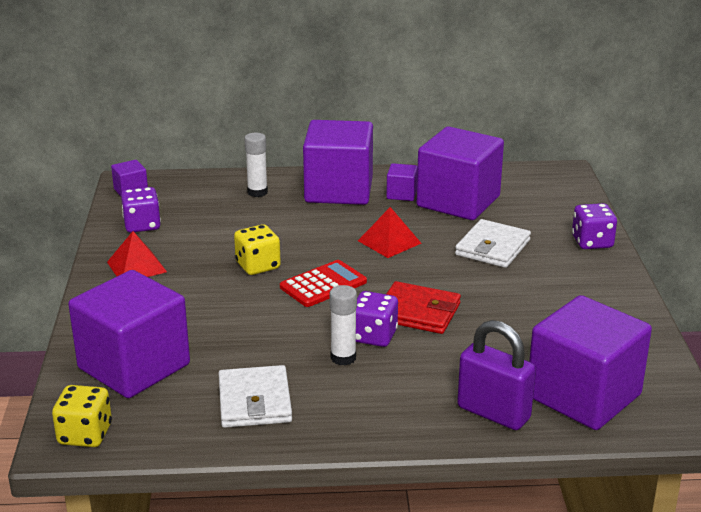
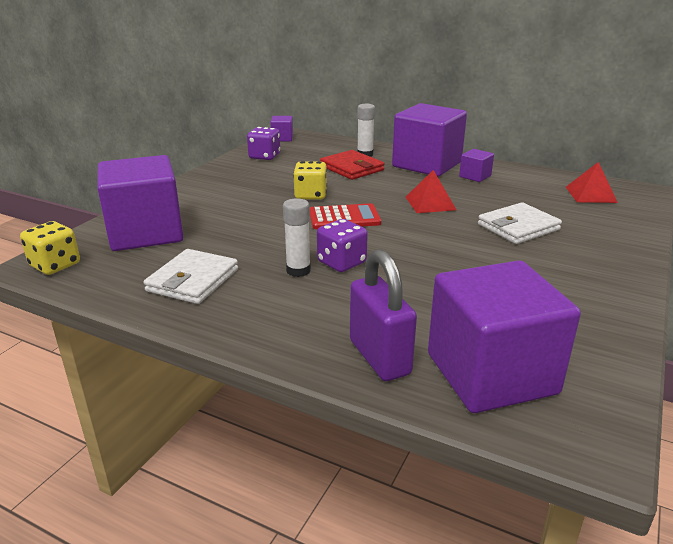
camera: 30 degrees right, 0 degrees up
(136, 267) = (230, 177): red pyramid -> red pyramid (590, 194)
(418, 312) = (399, 256): red wallet -> red wallet (351, 168)
(458, 201) = (519, 190): purple cube -> none
(592, 242) = (624, 245): purple dice -> none

